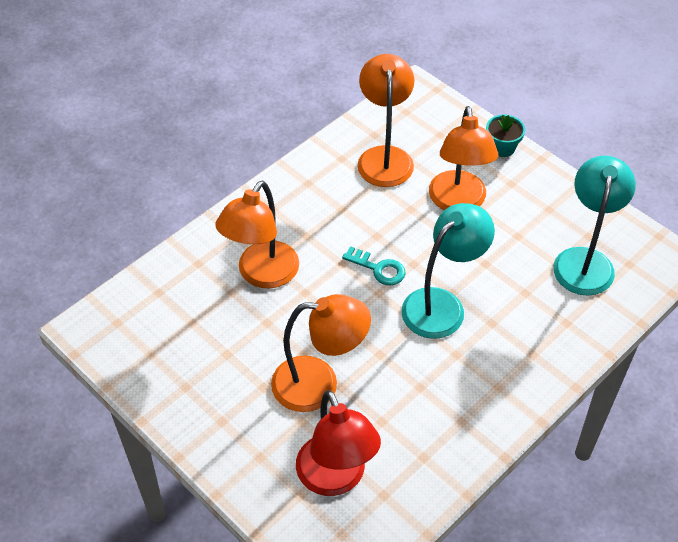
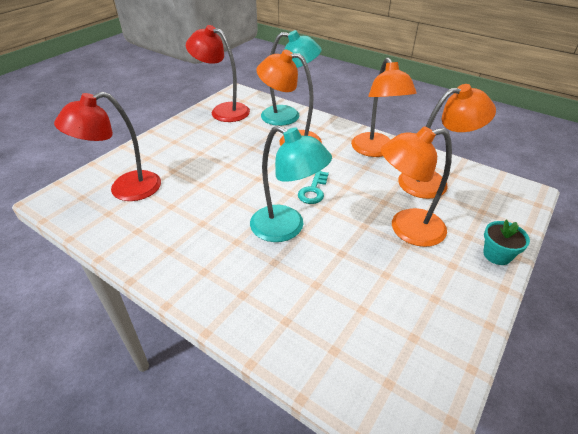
camera: 80 degrees right, 10 degrees down
(144, 351) = (223, 111): none -> red lamp
(319, 384) = (203, 174): orange lamp -> orange lamp (375, 150)
(585, 260) = (375, 335): turquoise lamp -> turquoise lamp (289, 116)

